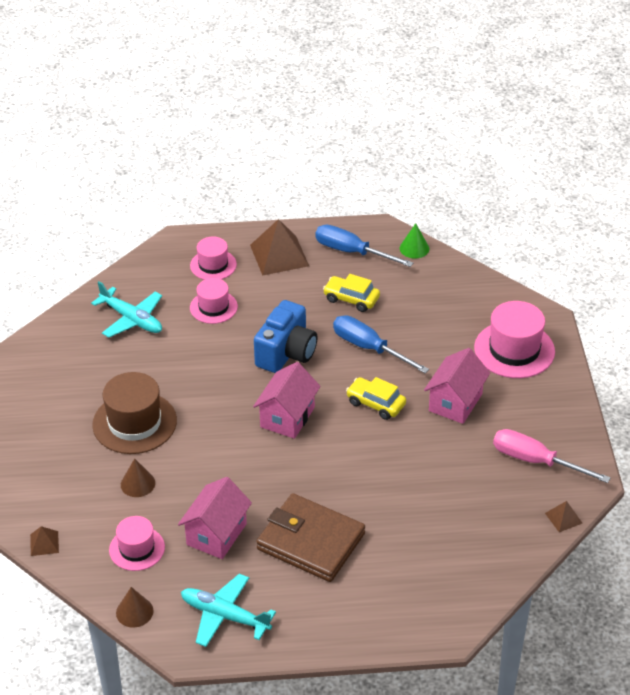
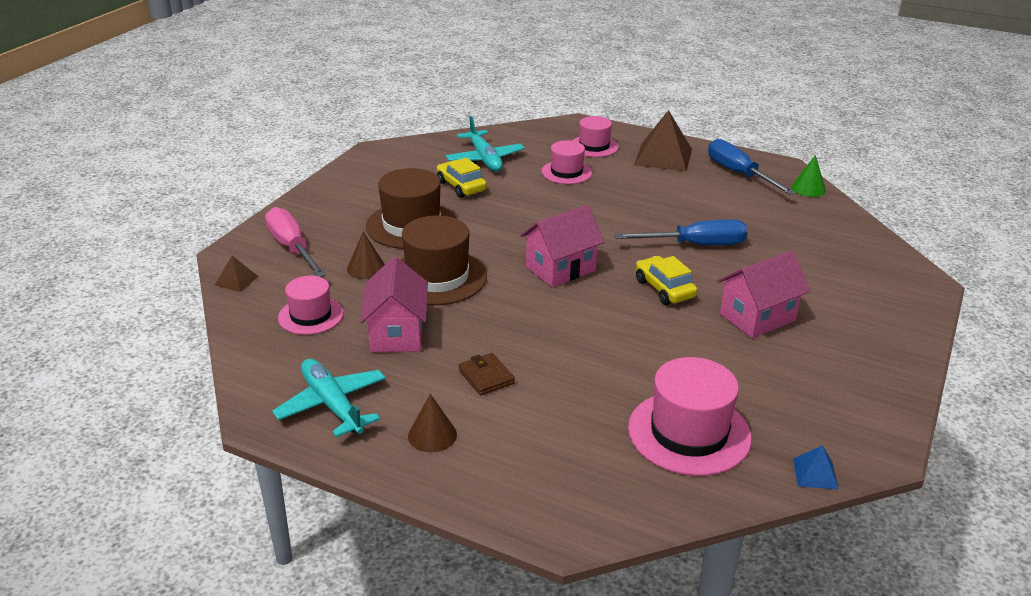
camera: 30 degrees right, 10 degrees down
(134, 612) = (251, 364): brown cone -> brown cone (432, 435)
(201, 468) = (437, 277): none -> brown hat
(216, 534) = (397, 333): pink house -> pink house turned 60 degrees counterclockwise
(286, 353) = (606, 223): blue camera -> none
(310, 541) = (486, 377): brown wallet -> brown wallet, size x0.44
(351, 299) = (709, 205): yellow car -> yellow car (461, 186)
(369, 348) = (695, 245): blue screwdriver -> blue screwdriver turned 105 degrees clockwise
(514, 350) = (864, 296): pink hat -> pink hat (689, 433)
(535, 461) = (818, 403): pink screwdriver -> pink screwdriver (292, 248)
(563, 518) = (815, 473): brown pyramid -> blue pyramid

